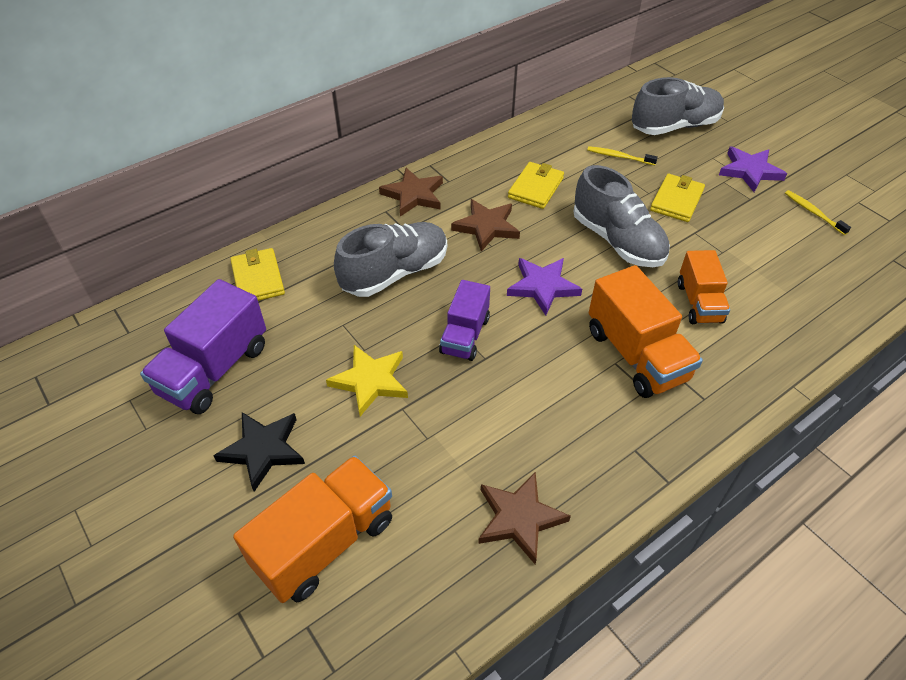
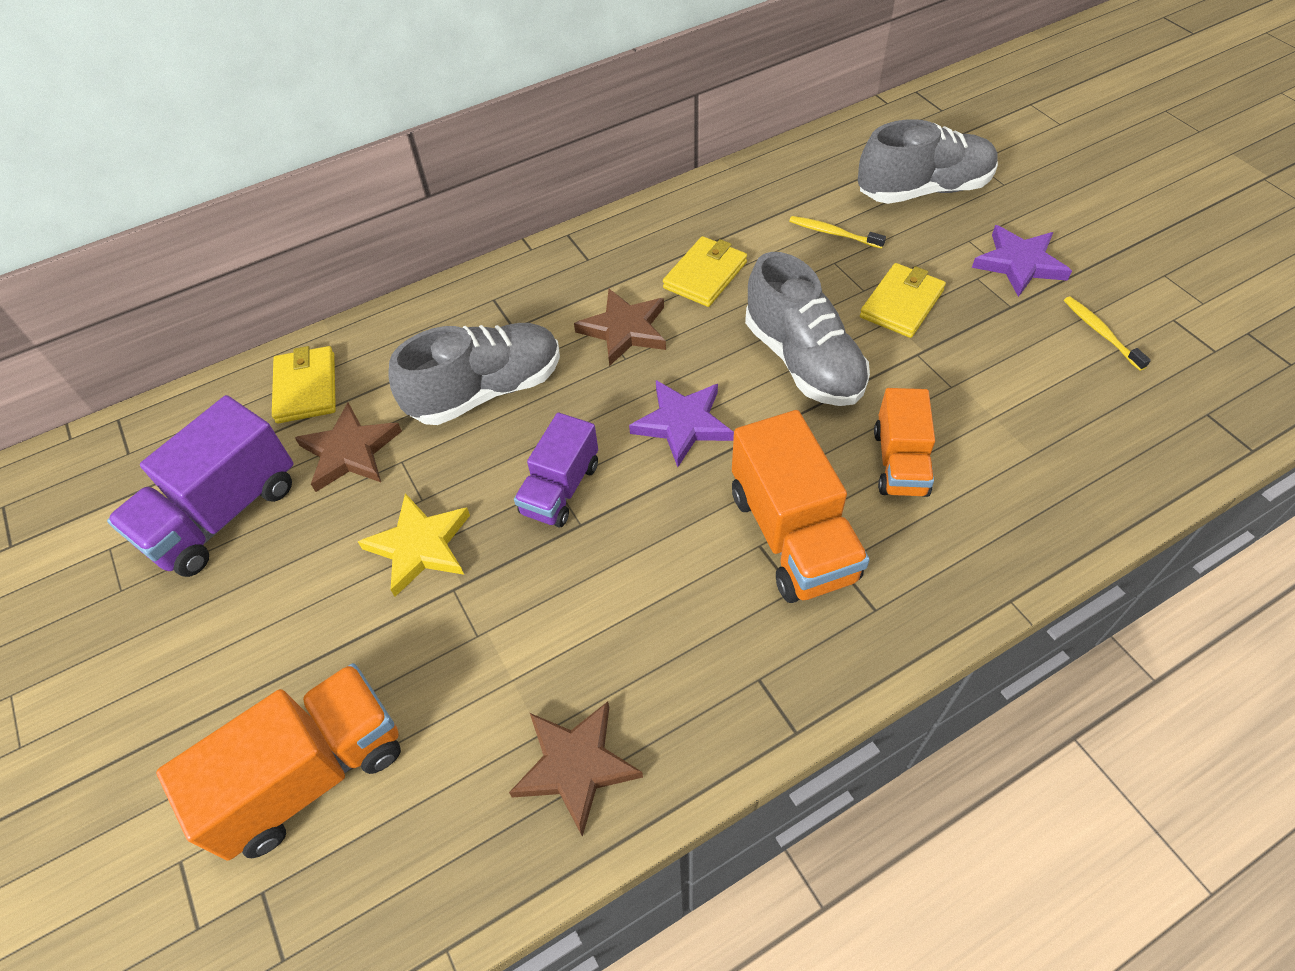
camera: 10 degrees right, 5 degrees up
(263, 450) = (260, 634): black star -> none
(413, 195) = (536, 278): brown star -> brown star (350, 451)

